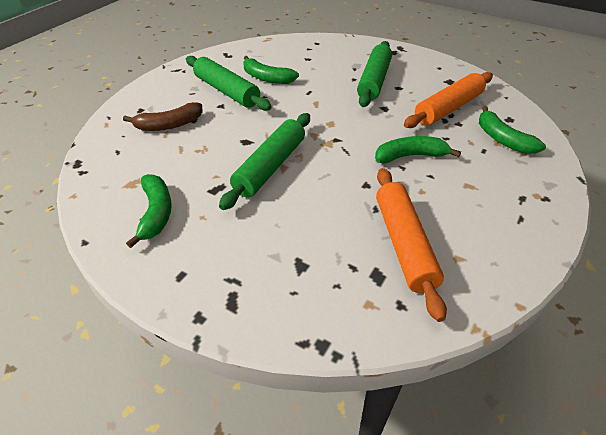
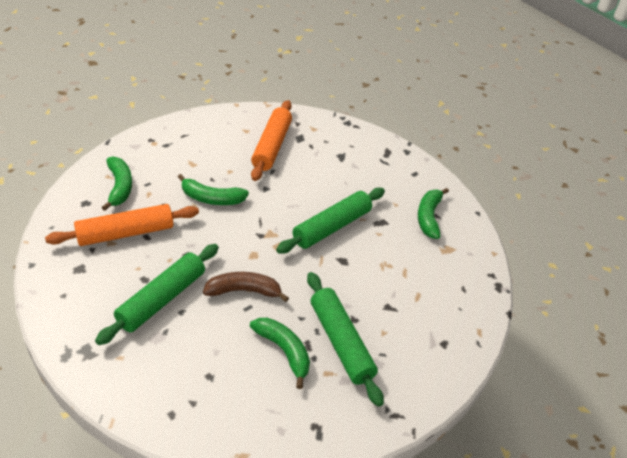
camera: 165 degrees left, 0 degrees up
(169, 125) = (413, 307): brown banana -> brown banana (244, 291)

